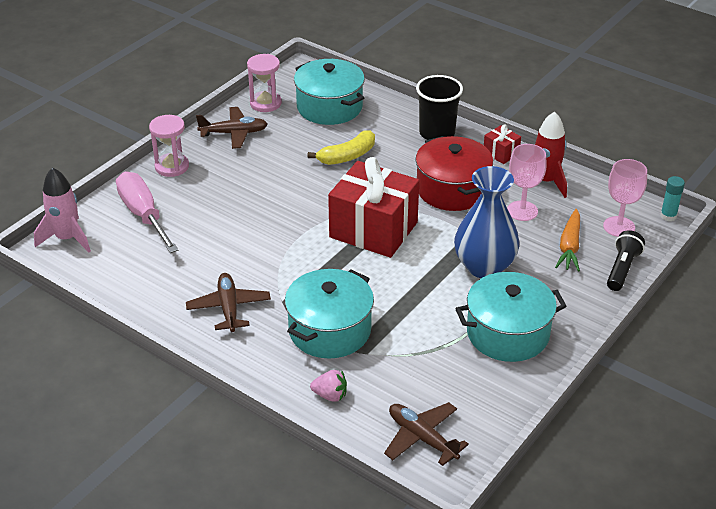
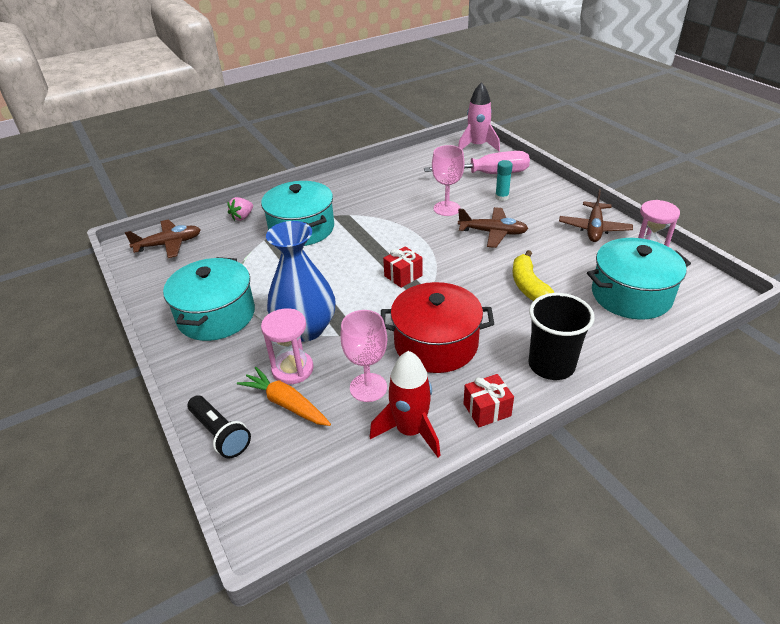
camera: 115 degrees right, 0 degrees up
(172, 167) = (550, 192): pink hourglass -> pink hourglass (292, 369)
(229, 308) = (359, 193): brown plane -> brown plane (492, 233)
(373, 230) = (403, 276): red gift -> red gift, size x0.43
(619, 227) = (285, 466): pink goblet -> pink goblet (446, 208)
(668, 216) = (267, 536): turquoise glue stick -> turquoise glue stick (502, 197)

